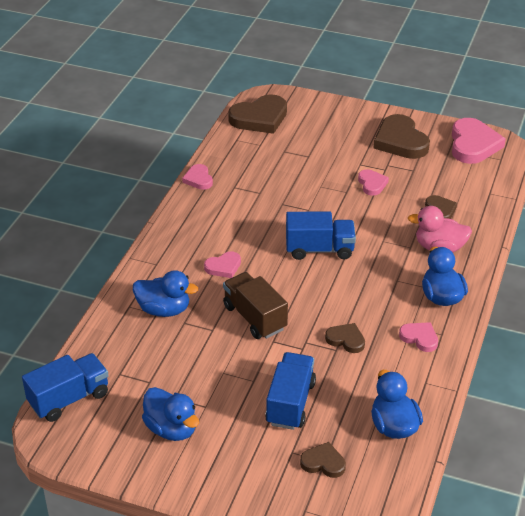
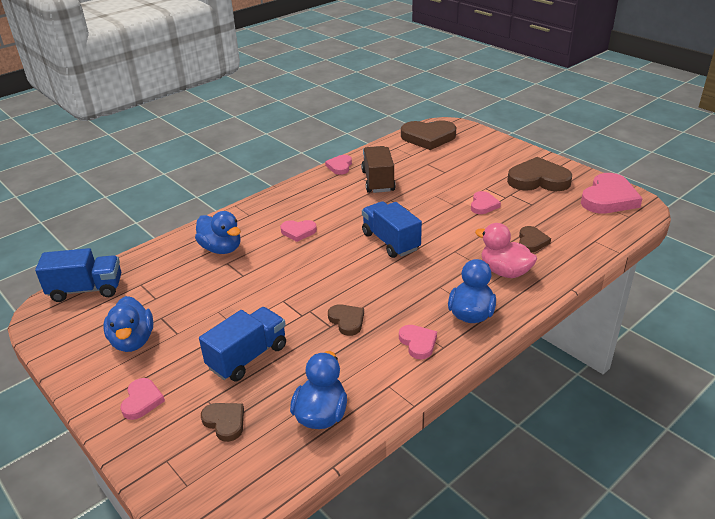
camera: 30 degrees right, 5 degrees down
(236, 475) = (142, 401): none -> pink heart
(254, 317) = (285, 277): brown truck -> brown truck (378, 181)
(319, 249) = (390, 242): blue truck -> blue truck turned 150 degrees counterclockwise
(400, 141) = (538, 180): brown heart -> brown heart turned 90 degrees clockwise

